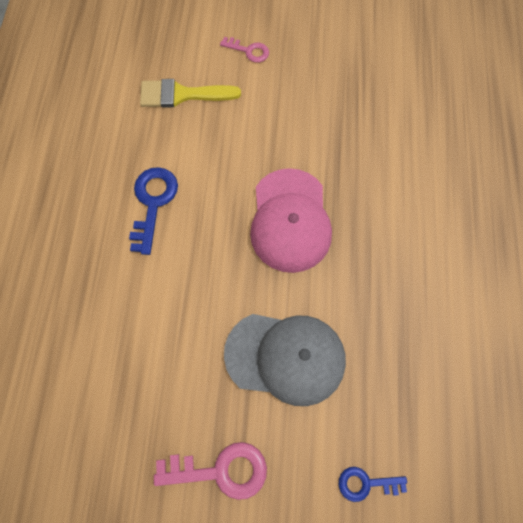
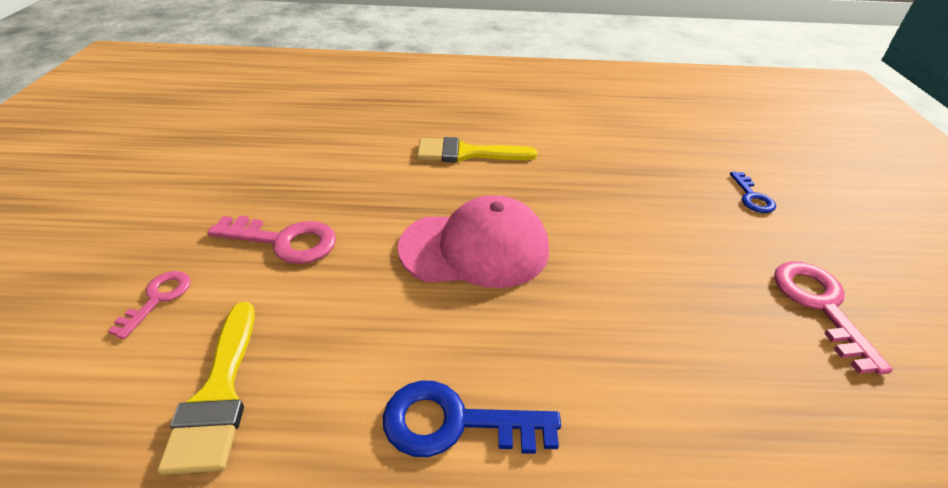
camera: 95 degrees left, 30 degrees down
(285, 357) = (656, 251): grey cap -> none
(298, 102) = (284, 241): none -> pink key
(420, 220) = (466, 153): none -> yellow brush

